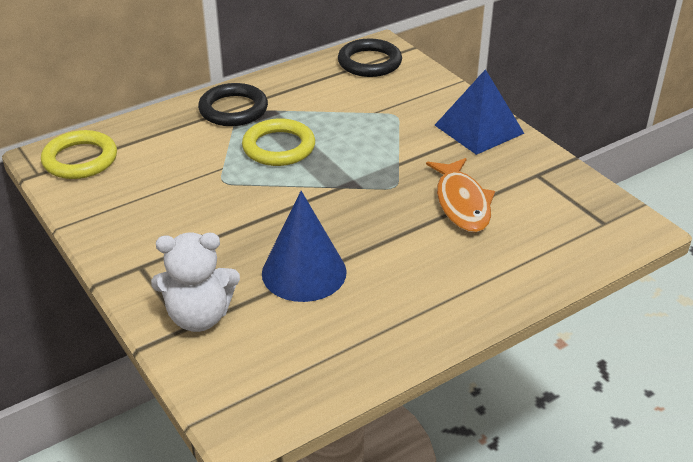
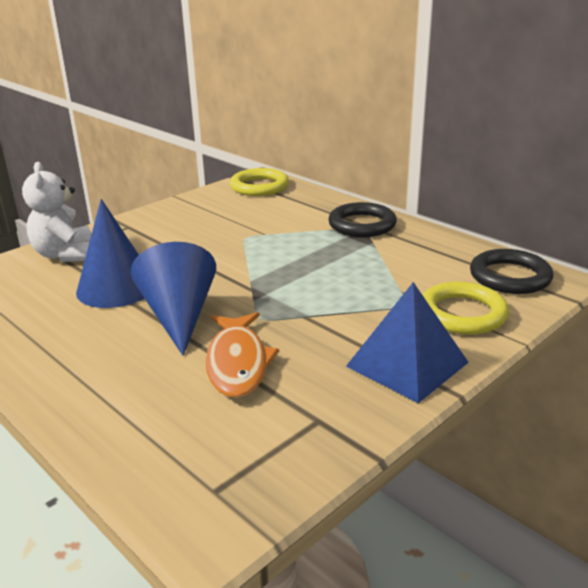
camera: 80 degrees right, 10 degrees down
(279, 147) = (308, 252): yellow ring -> yellow ring (462, 313)
(377, 231) = (179, 316): none -> blue cone
(462, 203) = (238, 363): orange fish -> orange fish turned 75 degrees counterclockwise

